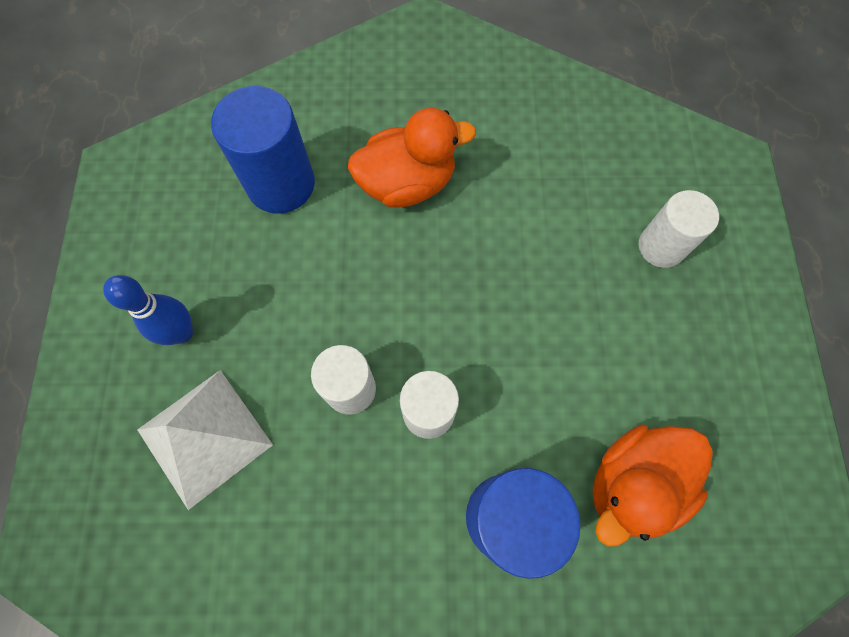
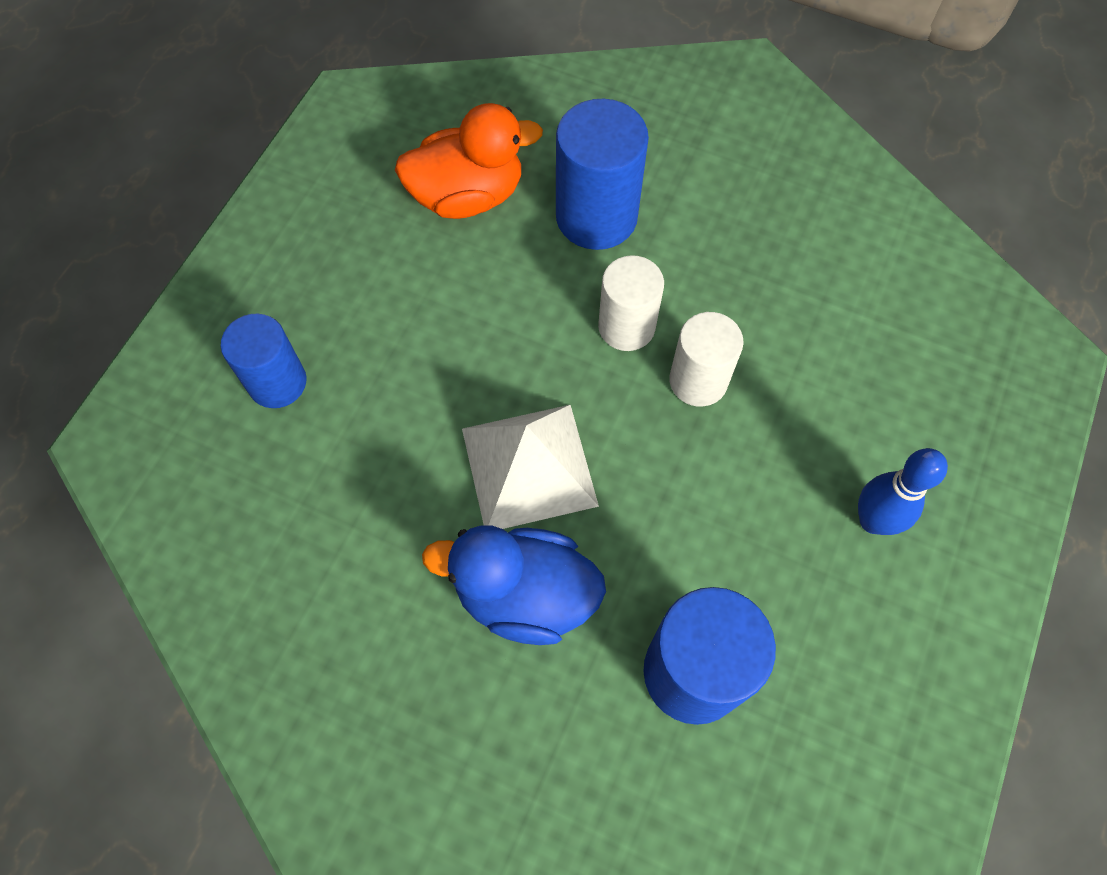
camera: 155 degrees left, 5 degrees down
(205, 437) = (868, 397): white pyramid -> white pyramid (528, 466)
(407, 183) = (525, 595): orange duck -> blue duck
(661, 247) = (277, 382): white cylinder -> blue cylinder

